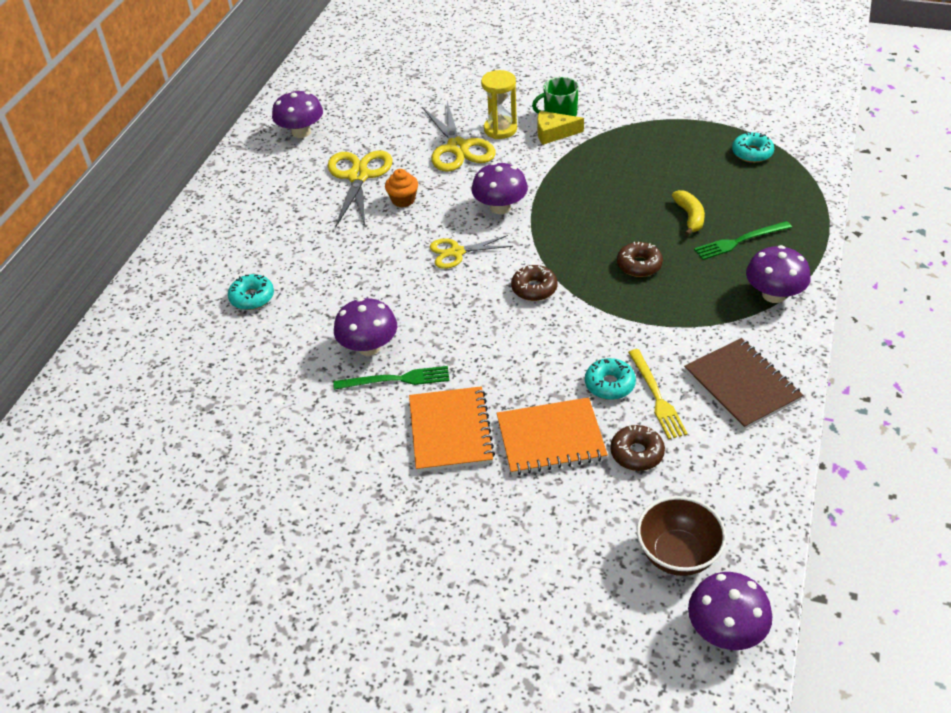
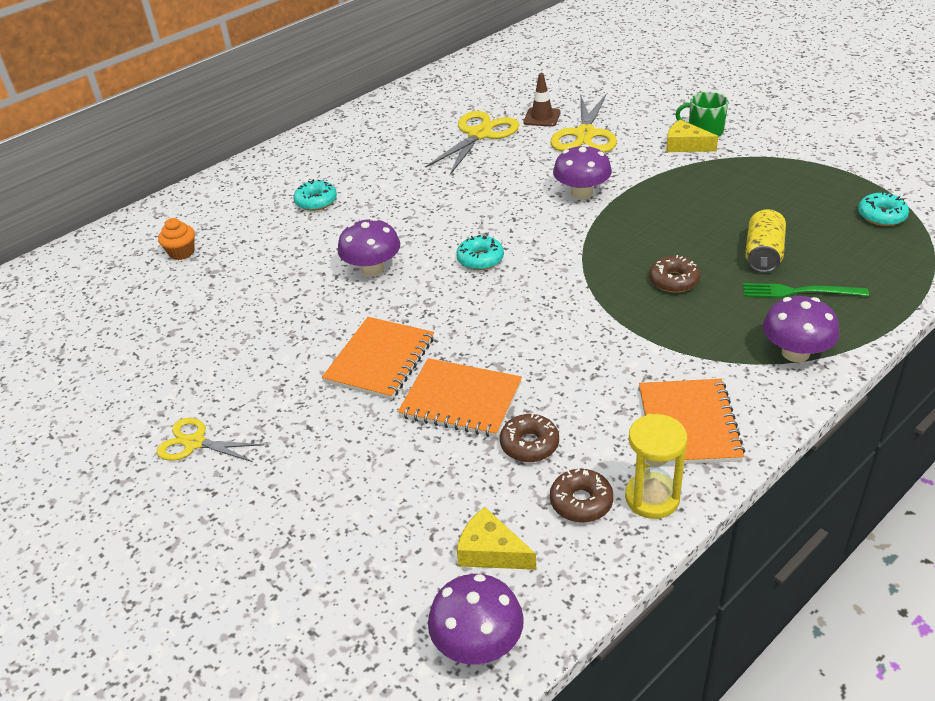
camera: 30 degrees right, 5 degrees down
(301, 132) = (462, 89): purple mushroom -> none
(396, 379) = (372, 302): green fork -> none
(403, 200) = (501, 163): orange cupcake -> orange cupcake (181, 252)
(404, 141) = (542, 117): none -> brown traffic cone
(457, 252) = (511, 218): yellow scissors -> yellow scissors (195, 443)
(500, 129) = (637, 129): yellow hourglass -> yellow hourglass (652, 498)
(534, 288) = (555, 269): brown donut -> brown donut (581, 502)
(609, 384) = (555, 374): turquoise donut -> turquoise donut (480, 259)
(656, 396) = (592, 402): yellow fork -> none
(677, 554) = (491, 551): brown bowl -> yellow cheese
(690, 217) = (763, 254): yellow banana -> yellow can
(741, 385) = (688, 424): brown notebook -> orange notebook

